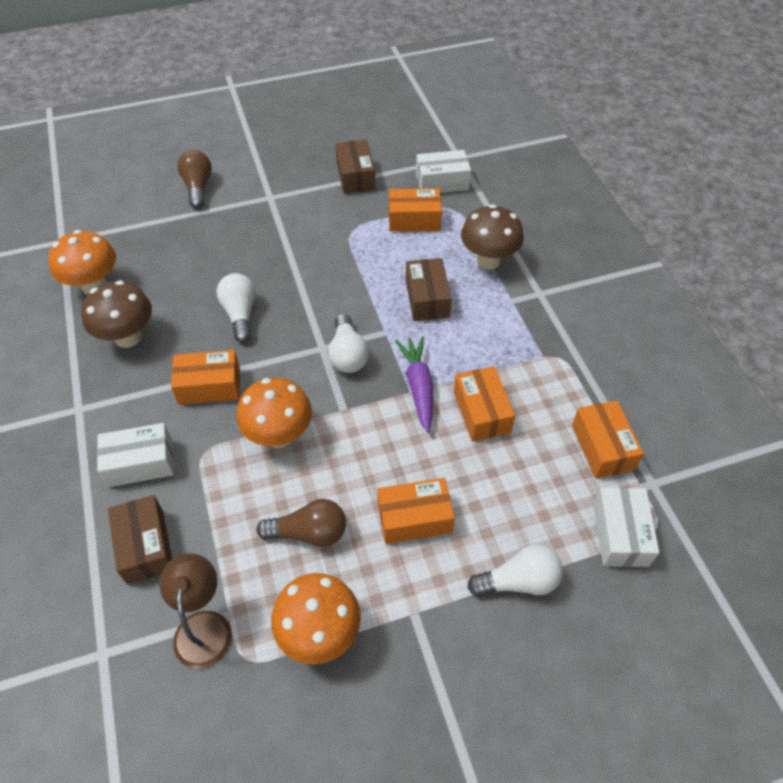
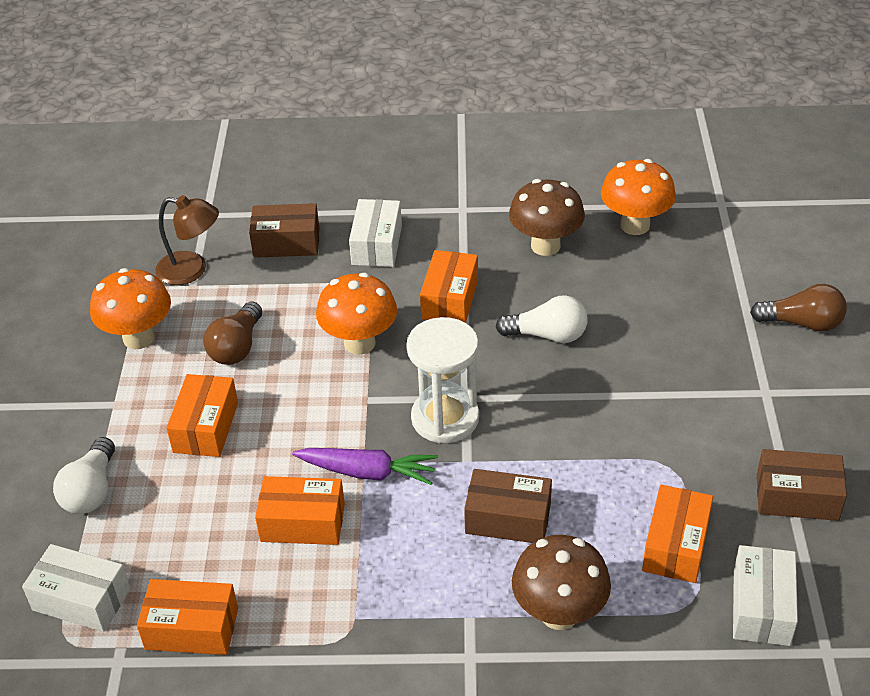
camera: 110 degrees right, 10 degrees down
(348, 354) = (445, 418): white light bulb -> white hourglass

